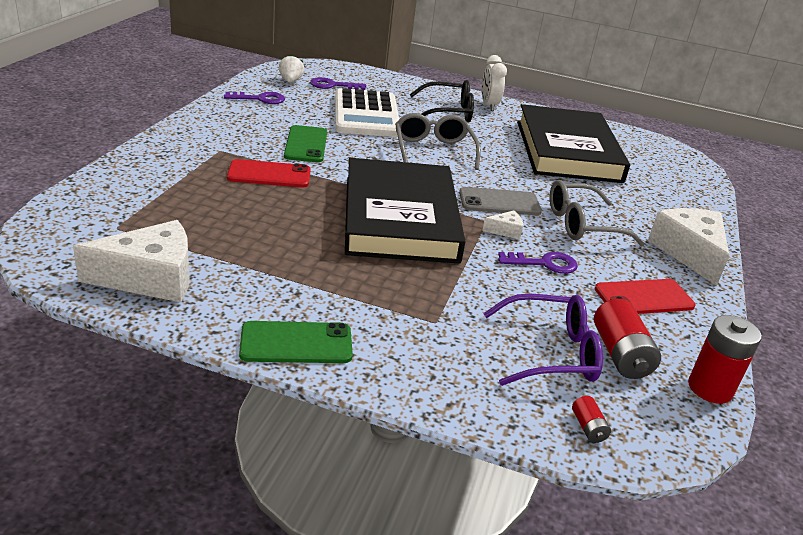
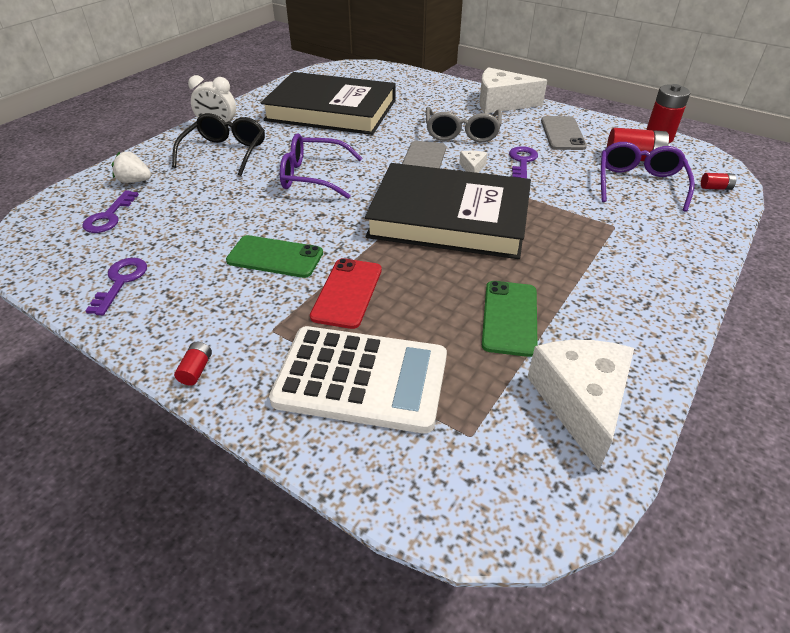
camera: 70 degrees left, 10 degrees up
(177, 131) = (196, 370): none -> red battery
(290, 81) = (73, 249): white strawberry -> white strawberry (135, 181)
(296, 343) = (666, 304): green phone -> green phone (509, 318)
(366, 115) = (209, 204): white calculator -> white calculator (361, 379)
(433, 150) = (312, 176): grey glasses -> purple glasses
(644, 298) = (562, 133): red phone -> grey phone

